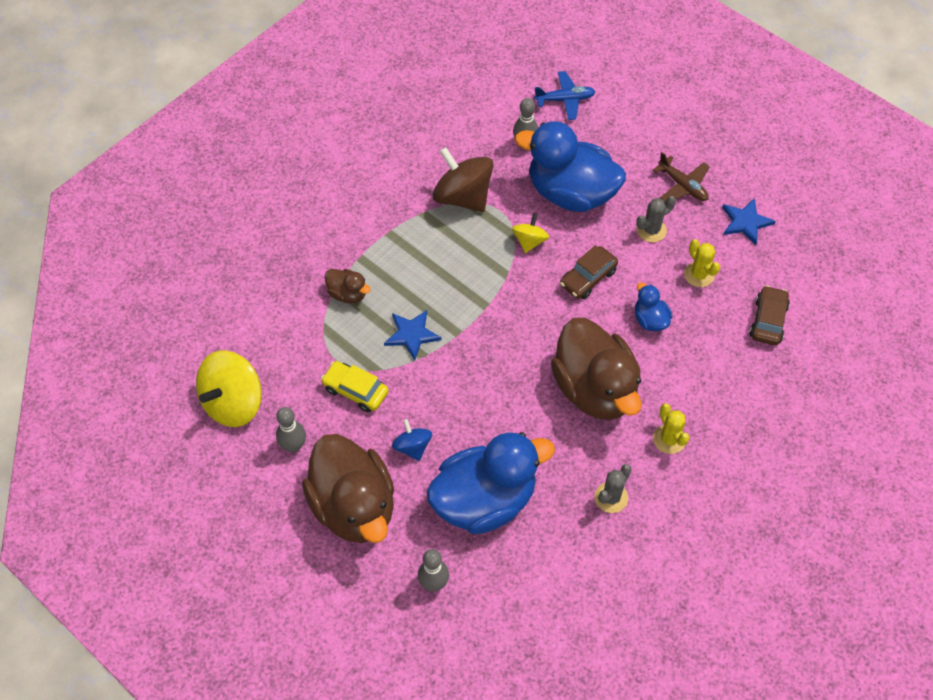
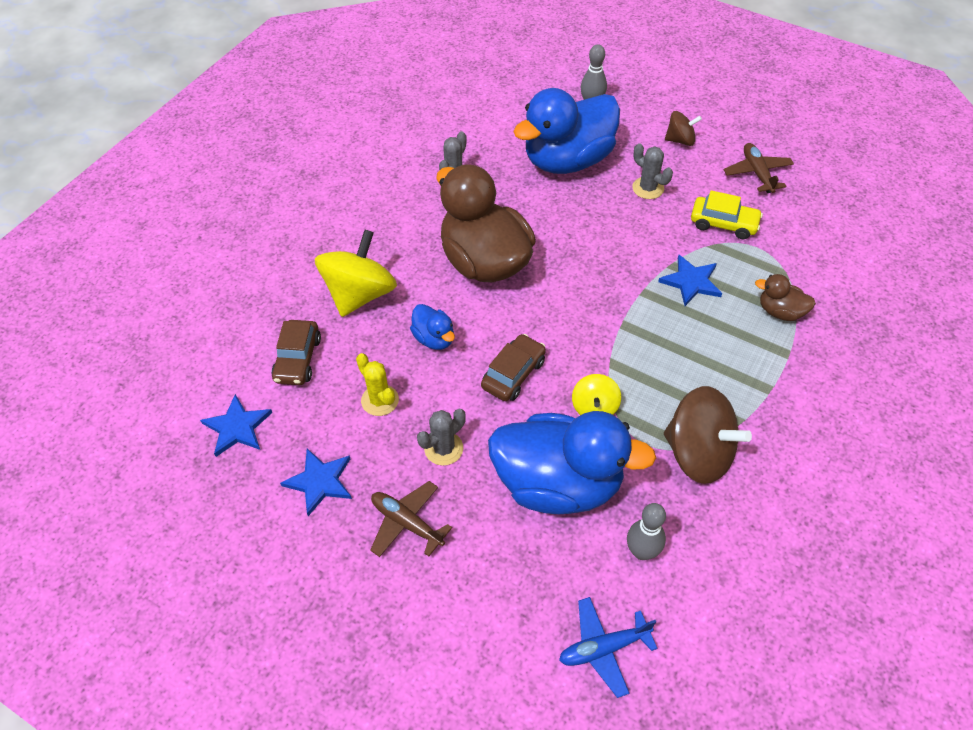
camera: 170 degrees right, 5 degrees down
(233, 403) = (834, 196): yellow spinning top -> yellow spinning top (360, 294)
(293, 446) = (757, 173): grey bowling pin -> brown plane
(354, 506) = (680, 140): brown duck -> brown spinning top
(412, 447) = (648, 188): blue spinning top -> grey cactus
(669, 439) = (404, 230): yellow cactus -> none
(812, 272) = (237, 427): none -> blue star

